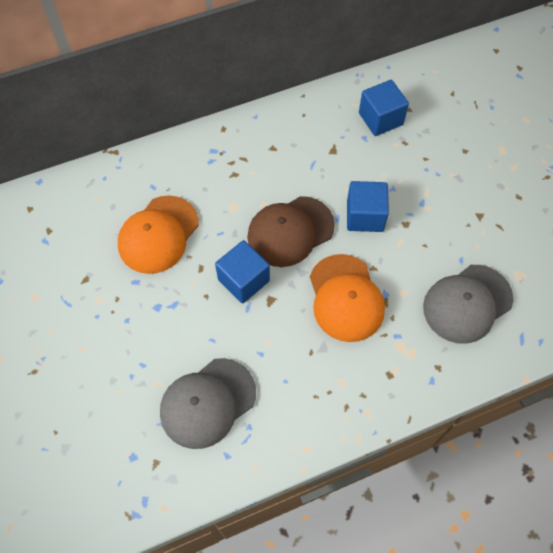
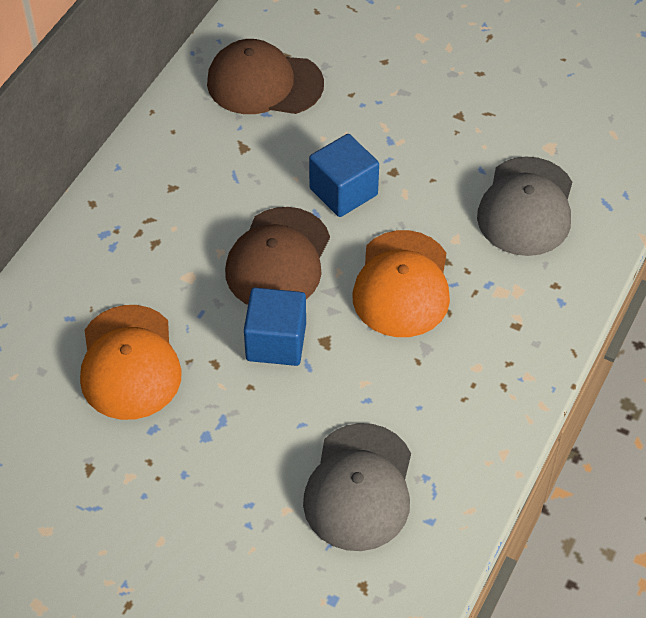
camera: 40 degrees left, 10 degrees down
(345, 298) = (402, 284): orange cap -> orange cap turned 60 degrees clockwise
(380, 119) = (264, 83): blue cube -> brown cap

